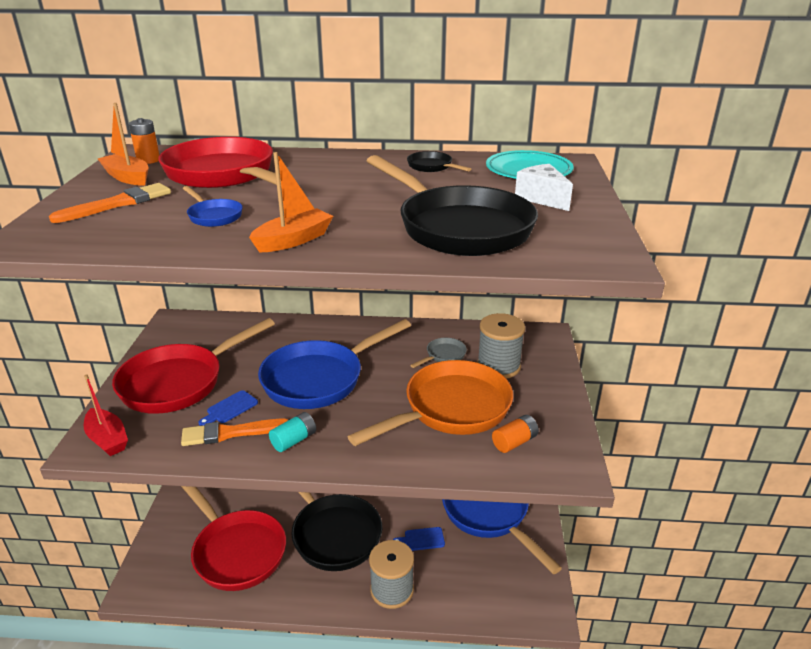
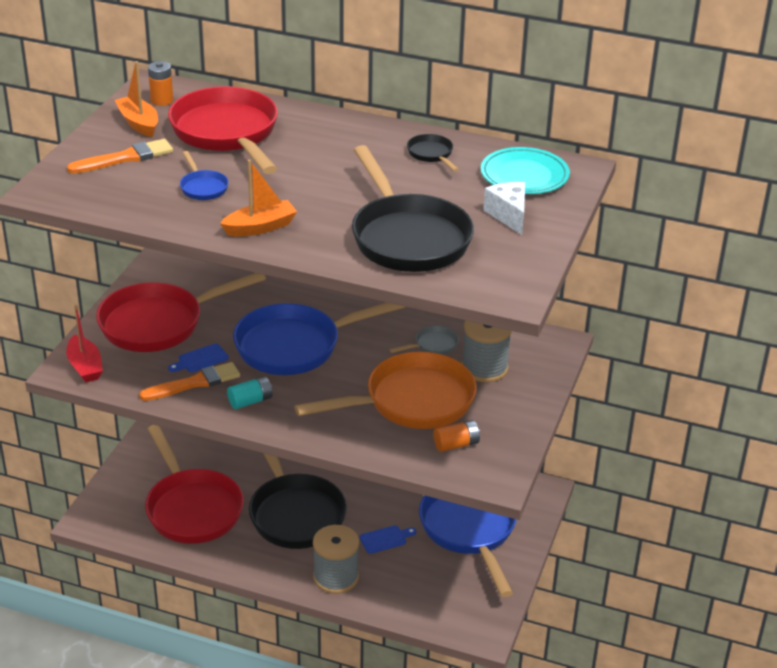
camera: 15 degrees right, 5 degrees up
(230, 433) = (195, 383): orange brush -> orange brush turned 150 degrees clockwise
(421, 539) = (385, 539): blue cutting board -> blue cutting board turned 150 degrees clockwise

